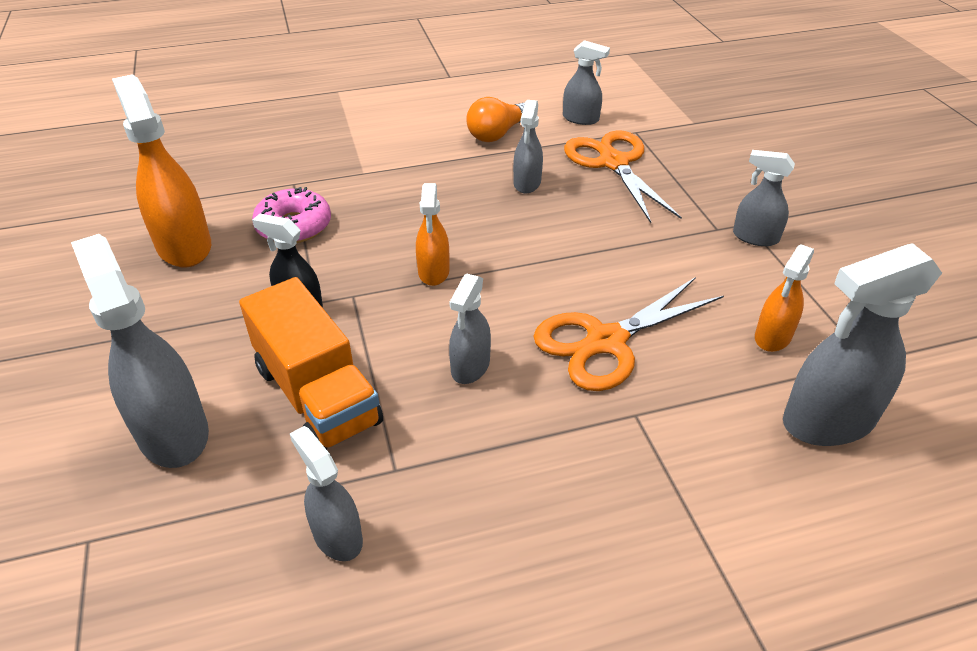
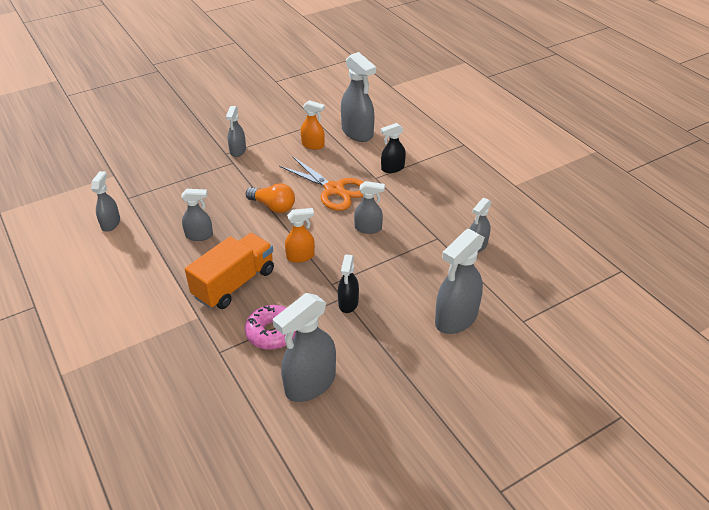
camera: 105 degrees left, 0 degrees up
(184, 246) = (310, 384): orange spray bottle -> grey spray bottle
(317, 395) = (409, 274): orange truck -> orange truck (234, 283)
(497, 134) = (135, 260): orange light bulb -> orange light bulb (273, 206)
(614, 163) = (170, 203): orange scissors -> none
(668, 454) = (392, 168): none -> black spray bottle

